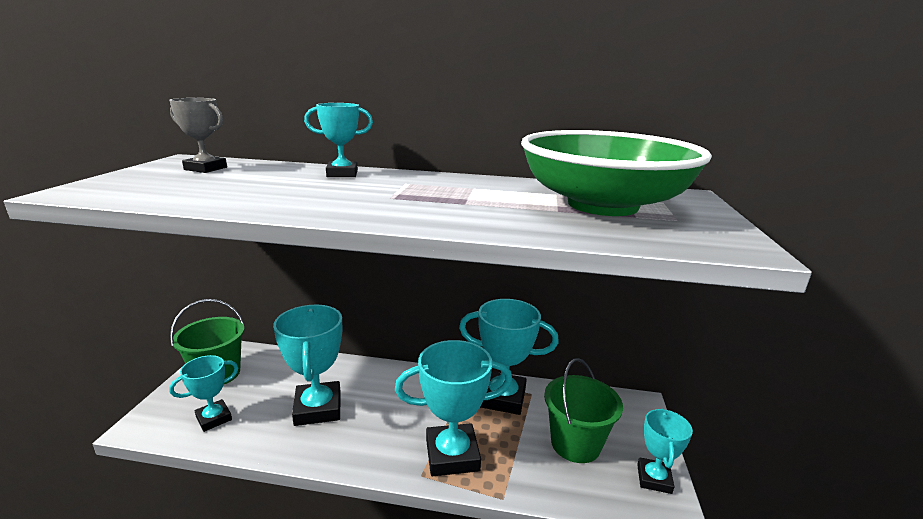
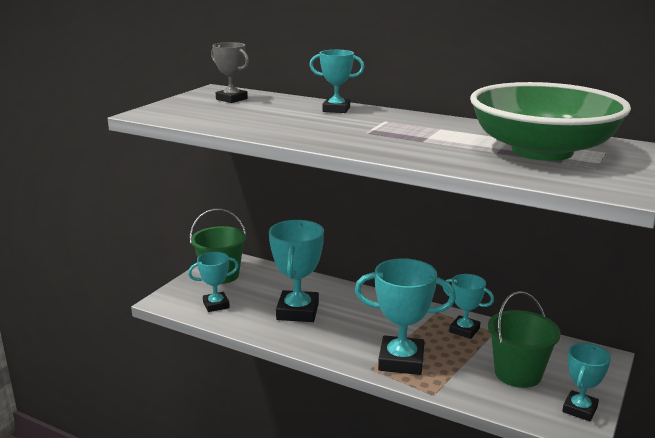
camera: 20 degrees right, 0 degrees up
(502, 397) = (464, 330): turquoise trophy -> turquoise trophy, size x0.59

